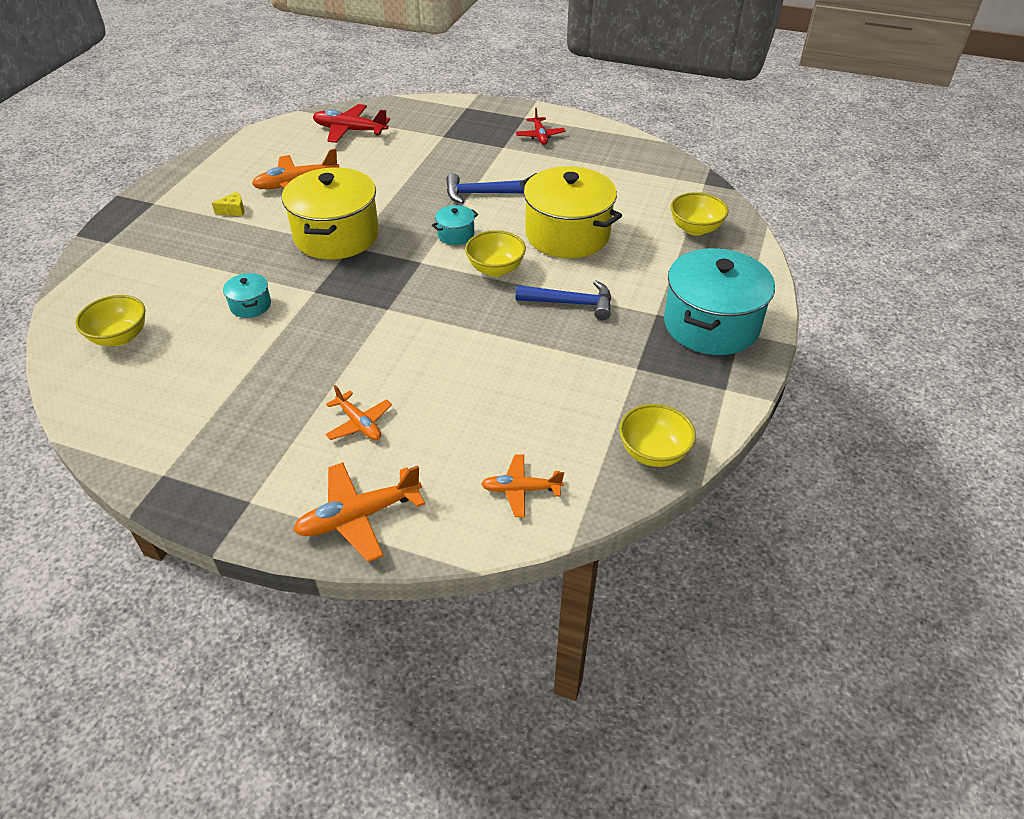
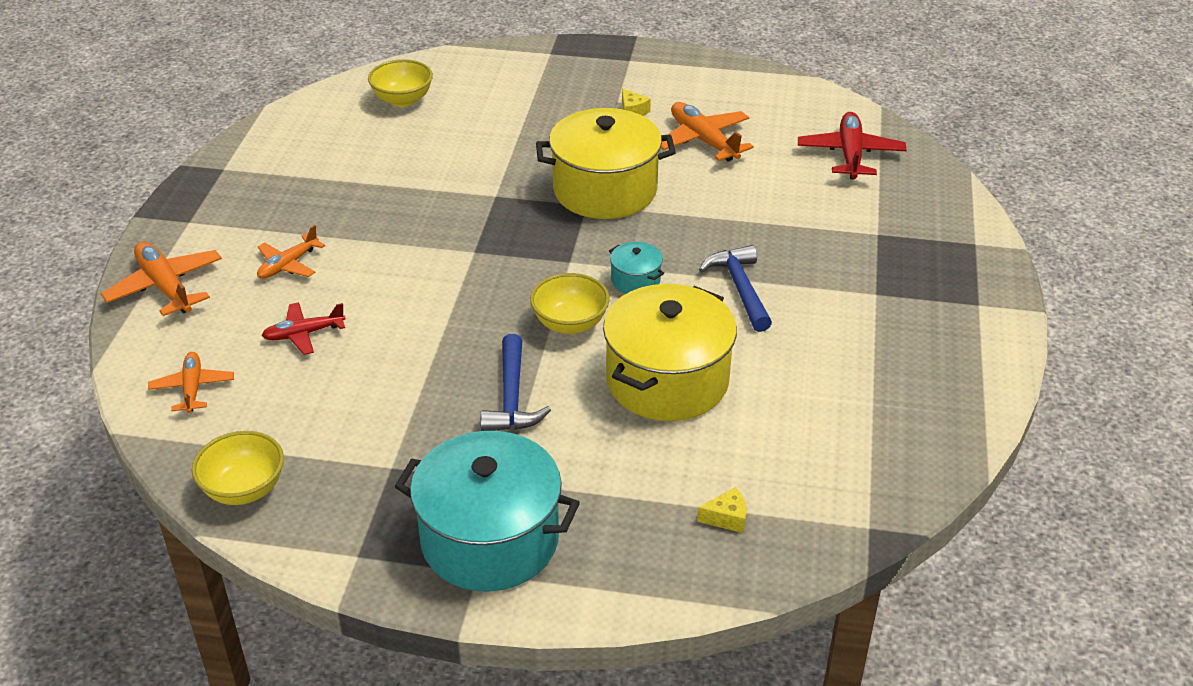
camera: 80 degrees right, 5 degrees down
(250, 305) = (463, 160): turquoise pot -> none
(540, 136) = (928, 327): red plane -> red plane (303, 334)
(695, 229) = (727, 518): yellow bowl -> yellow cheese

